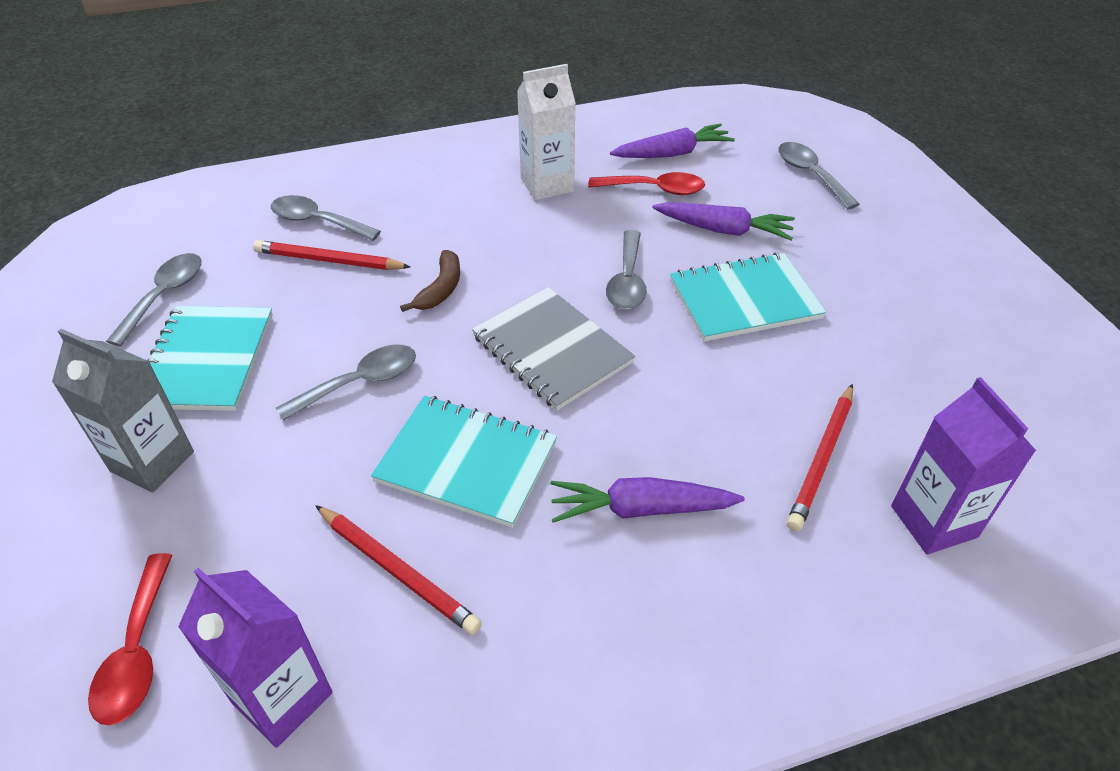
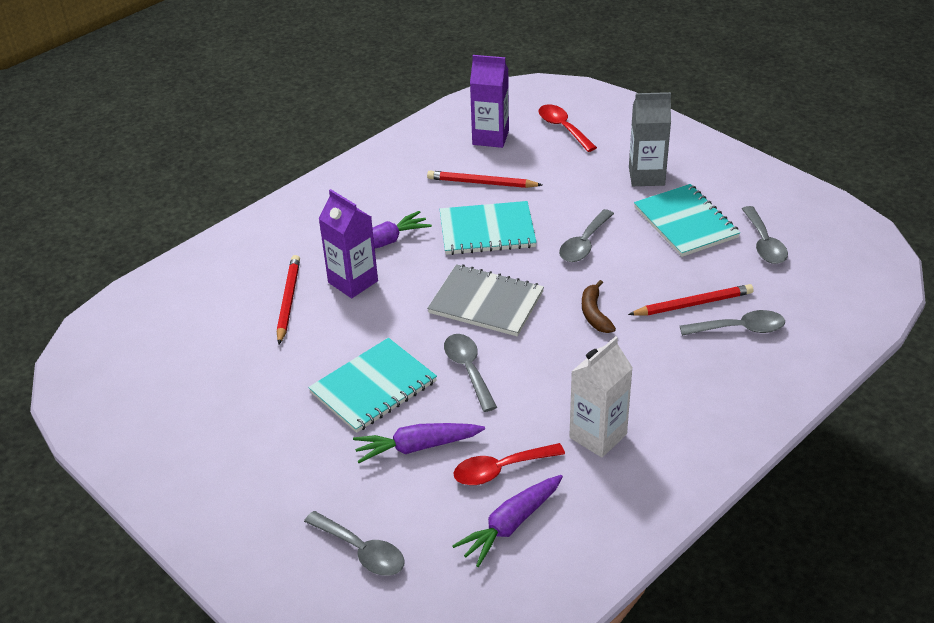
camera: 155 degrees right, 5 degrees down
(933, 521) = (219, 292): purple carton -> purple carton (353, 282)

